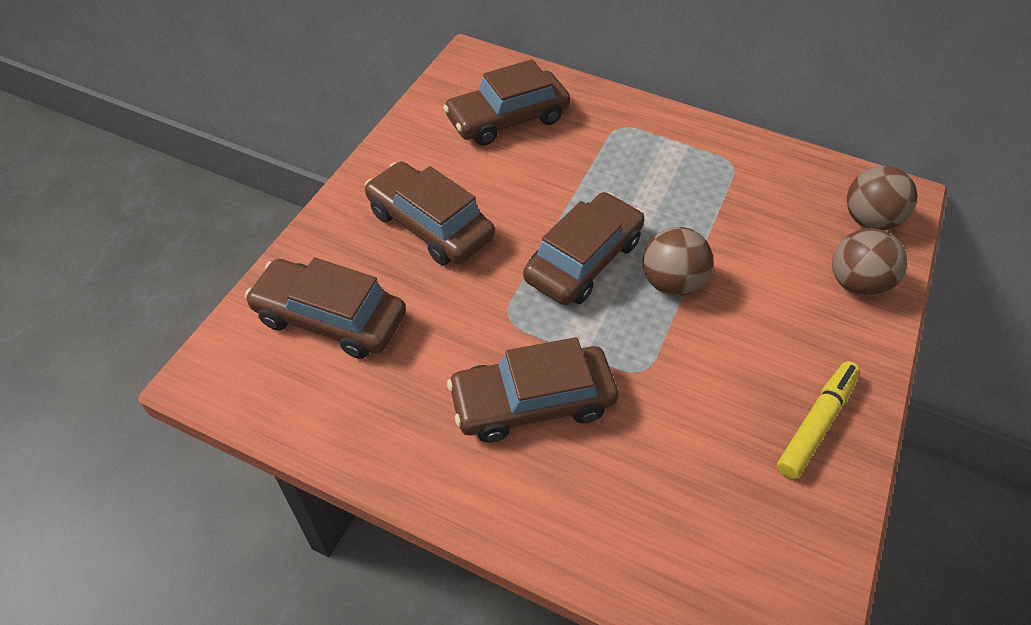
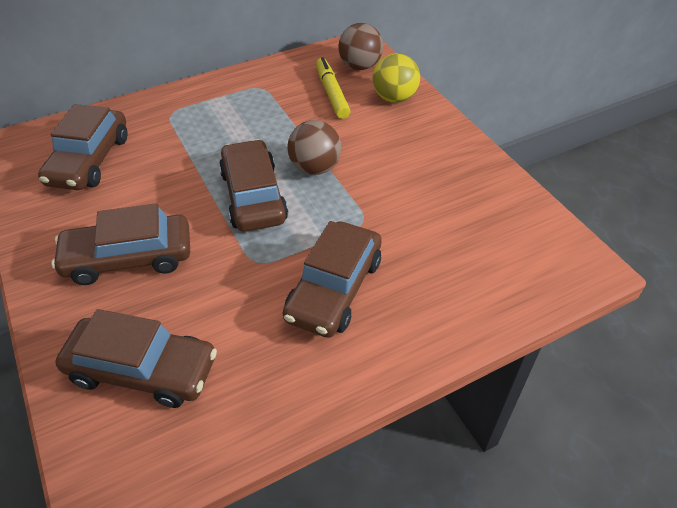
camera: 50 degrees left, 5 degrees down
(330, 318) = (142, 370): brown car -> brown car turned 135 degrees counterclockwise
(815, 423) = (465, 171): yellow marker -> yellow marker (331, 93)
(855, 283) = (394, 98): brown ball -> yellow ball

